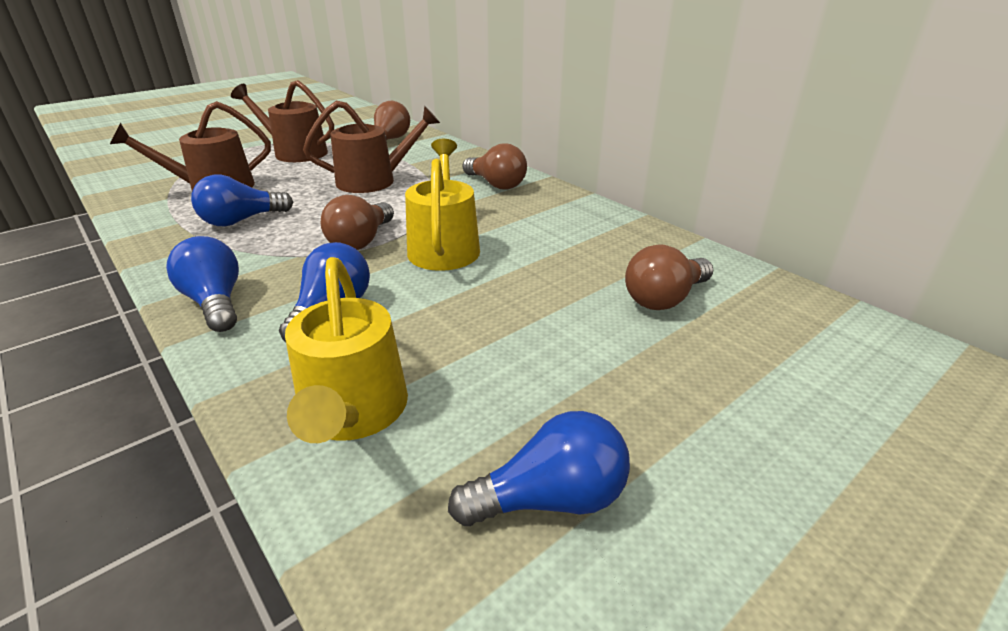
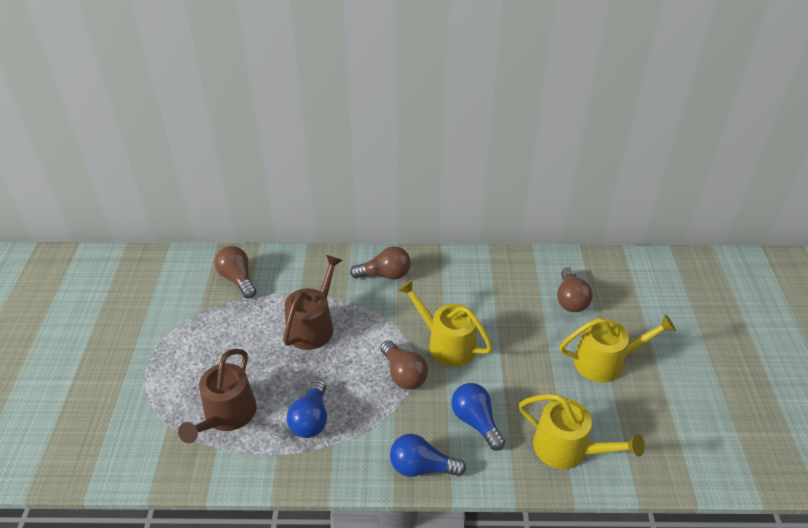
camera: 50 degrees left, 10 degrees up
(295, 152) = (199, 342): brown watering can -> none
(550, 499) = (658, 416): blue light bulb -> none
(592, 378) = (605, 361): none -> yellow watering can

